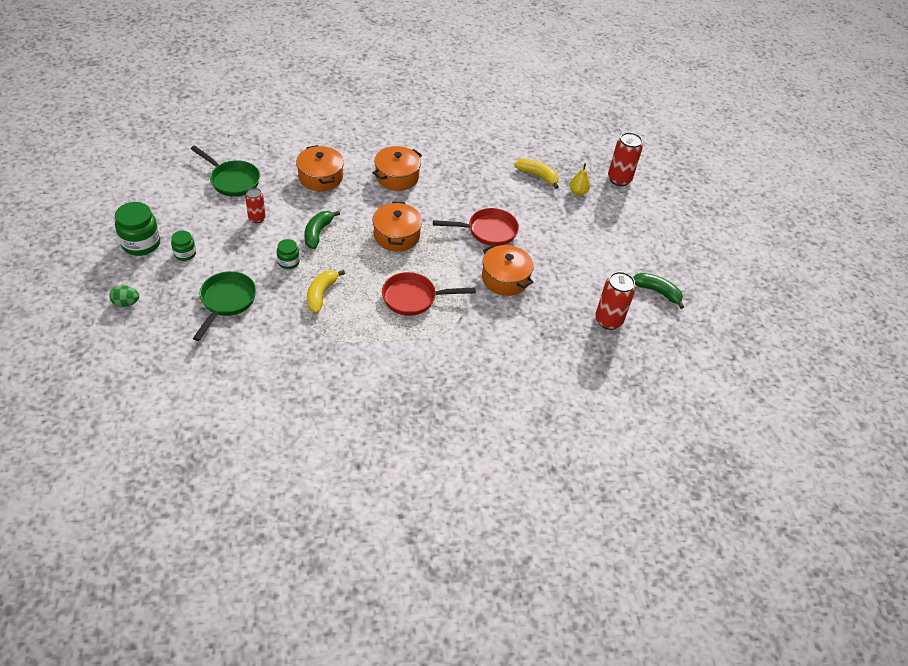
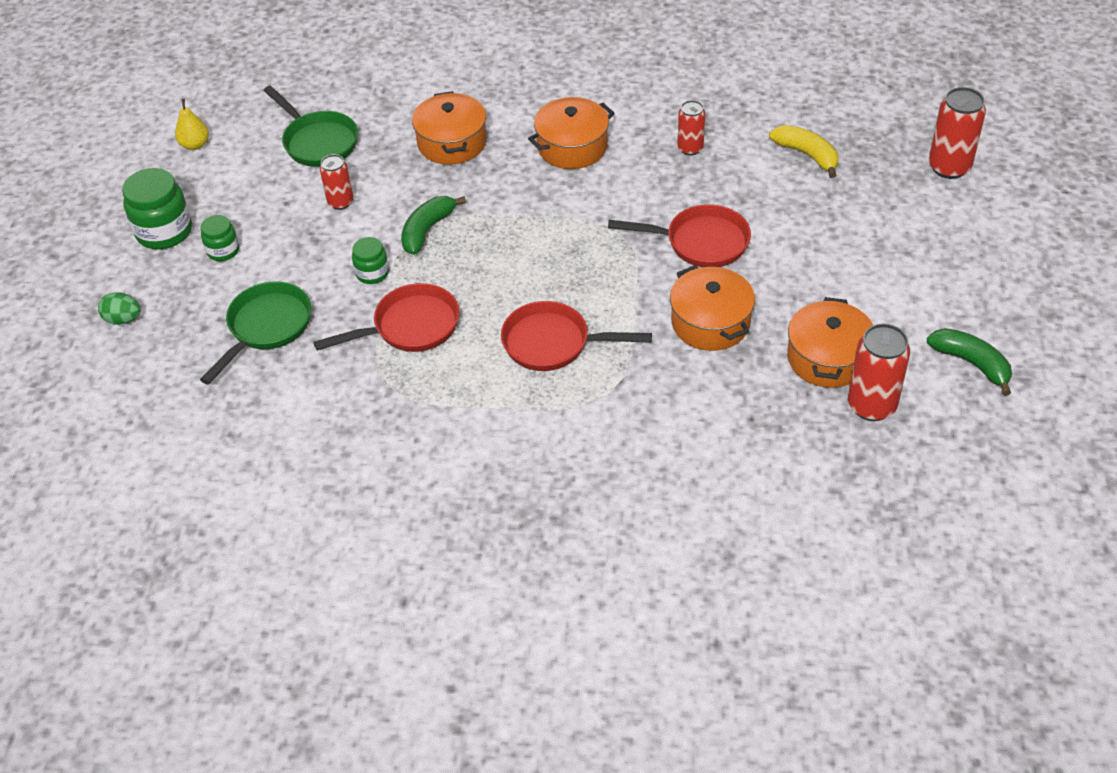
camera: 20 degrees right, 0 degrees up
(321, 294) = (410, 327): yellow banana -> red pan
(396, 235) = (549, 241): orange pot -> orange pot (827, 358)
(468, 175) = (690, 148): none -> red can
(578, 192) = (870, 185): yellow pear -> yellow pear (195, 145)

